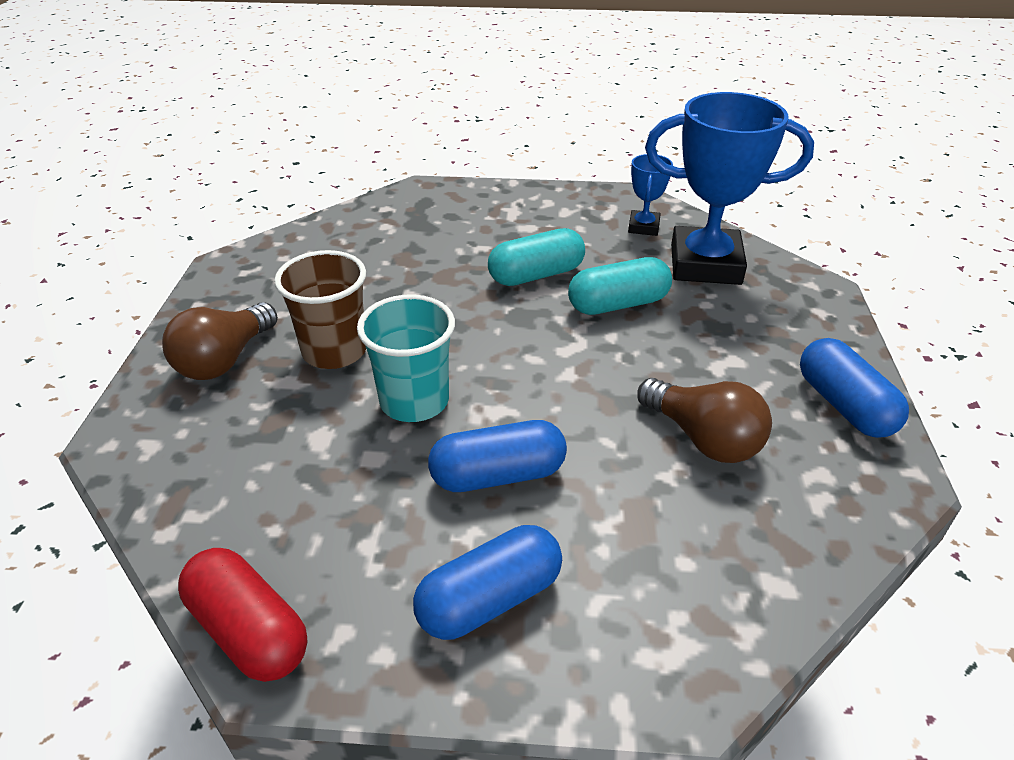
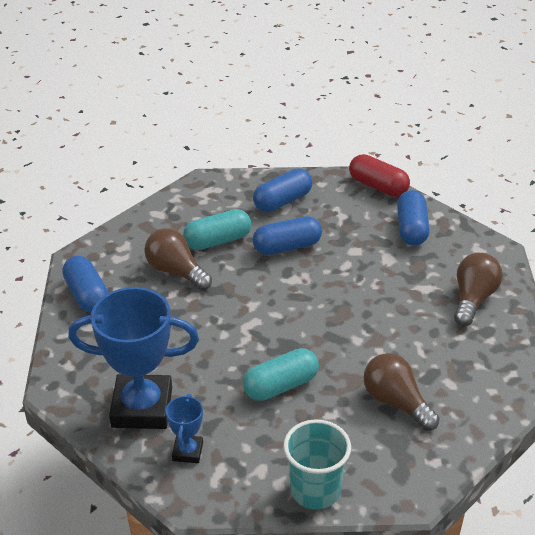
camera: 175 degrees right, 0 degrees up
(241, 498) = (411, 228): none -> blue capsule
(334, 351) = (406, 309): brown cup -> none
(402, 253) = (396, 402): none -> brown light bulb
(414, 401) = (343, 281): turquoise cup -> turquoise cup (315, 490)
(618, 304) = (217, 361): turquoise capsule -> turquoise capsule (218, 241)

